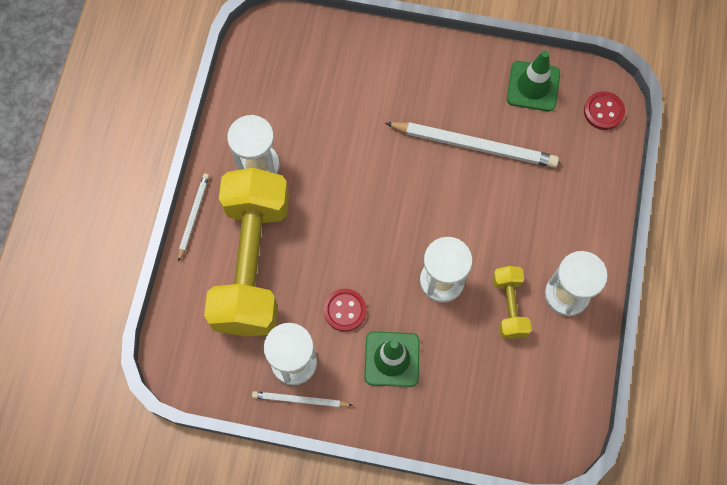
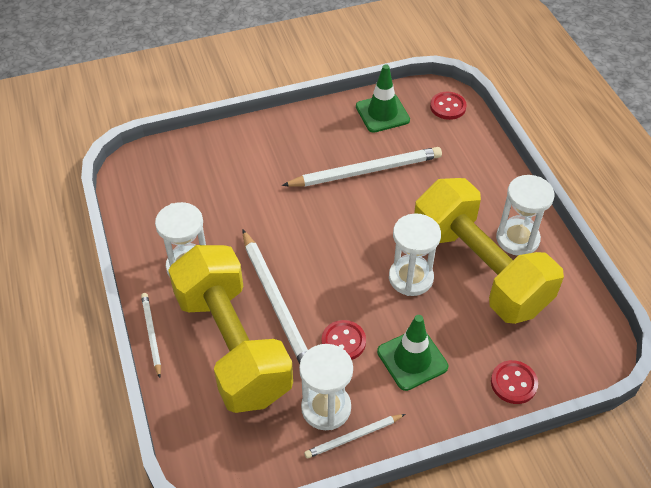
camera: 30 degrees left, 20 degrees down
(311, 242) = (277, 303): none -> white pencil
(462, 429) = (513, 383): none -> red button
(509, 306) = (479, 269): yellow dumbbell -> yellow dumbbell, size x2.29

